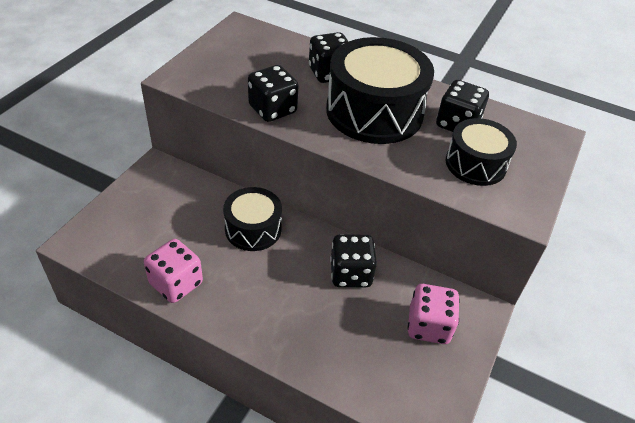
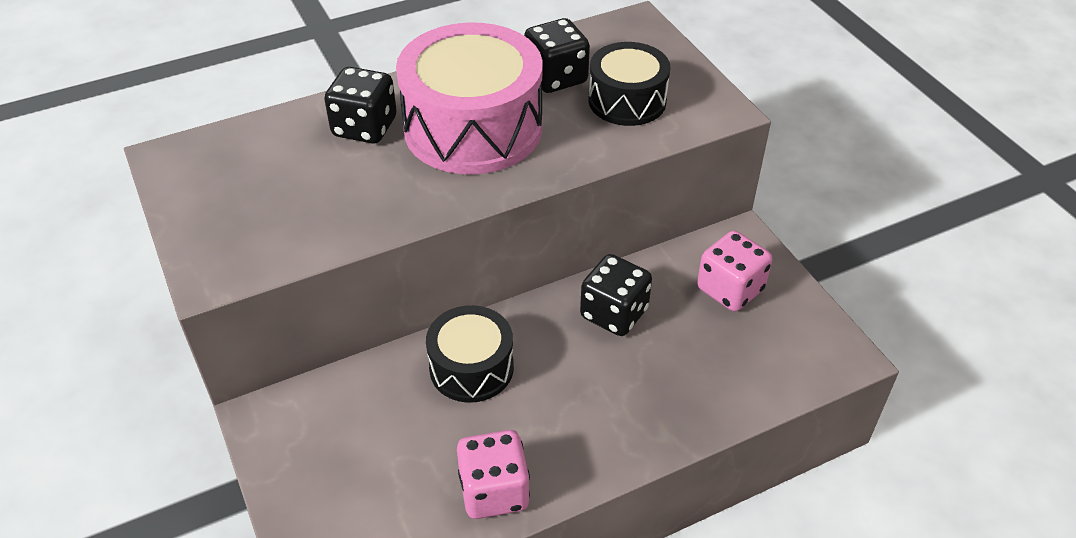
camera: 50 degrees left, 0 degrees up
(272, 109) = (381, 212): black dice -> none
(374, 112) = (473, 128): black drum -> pink drum

